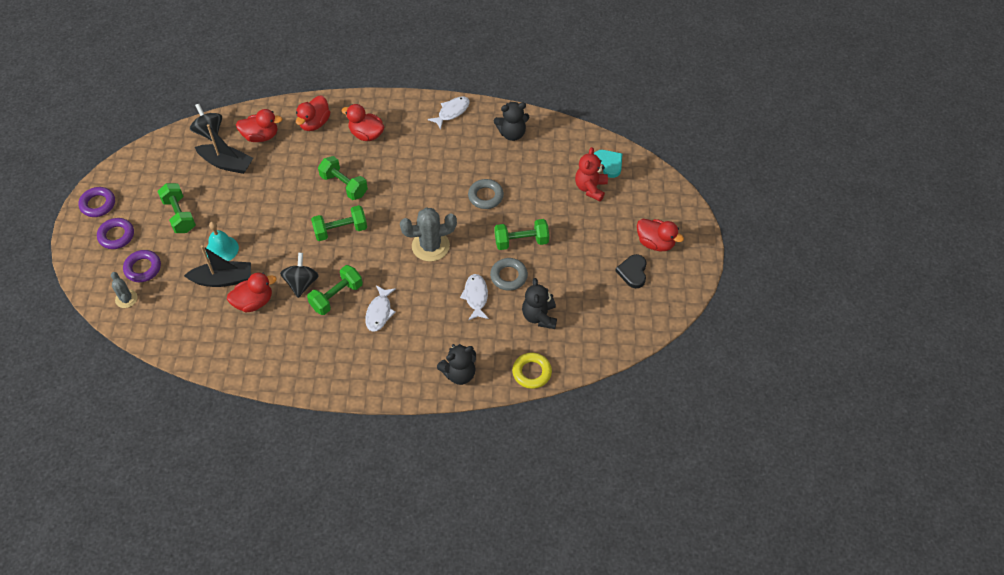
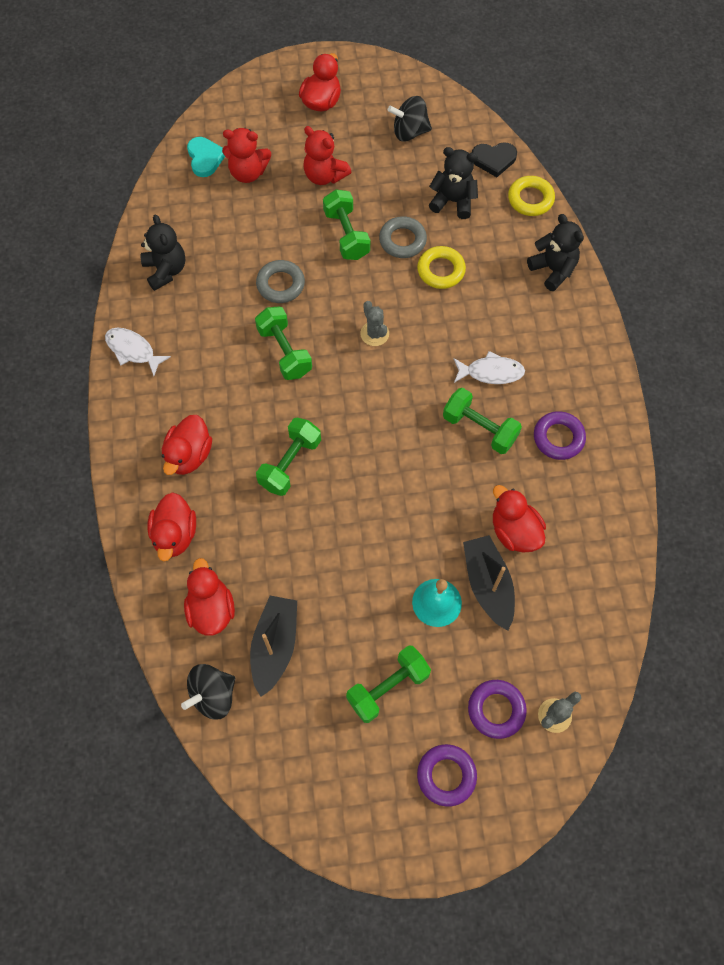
camera: 100 degrees left, 10 degrees up
(98, 204) = (391, 832): purple ring -> purple ring (558, 438)
(301, 283) = (469, 477): black spinning top -> black spinning top (409, 132)
(314, 123) = (175, 534): red duck -> red duck turned 75 degrees clockwise
(340, 230) = (370, 449): green dumbbell -> green dumbbell (284, 351)
(430, 246) = (374, 334): grey cactus -> grey cactus, size x0.56
(476, 296) = (441, 270): white fish -> yellow ring
(539, 316) = (453, 201): black teddy bear -> black teddy bear turned 150 degrees counterclockwise
(580, 235) = (324, 176): none -> red teddy bear
(608, 164) = (205, 158): turquoise heart -> turquoise heart turned 120 degrees clockwise
(633, 272) = (368, 119): black heart -> black heart (494, 160)

